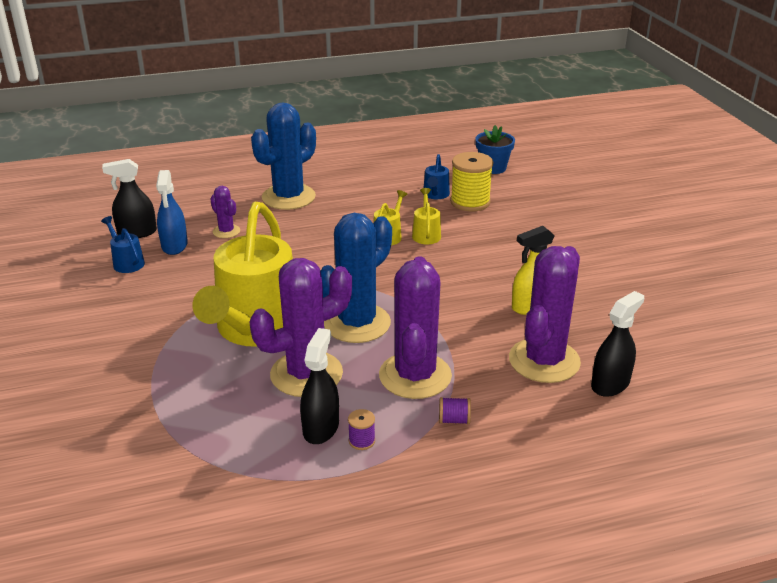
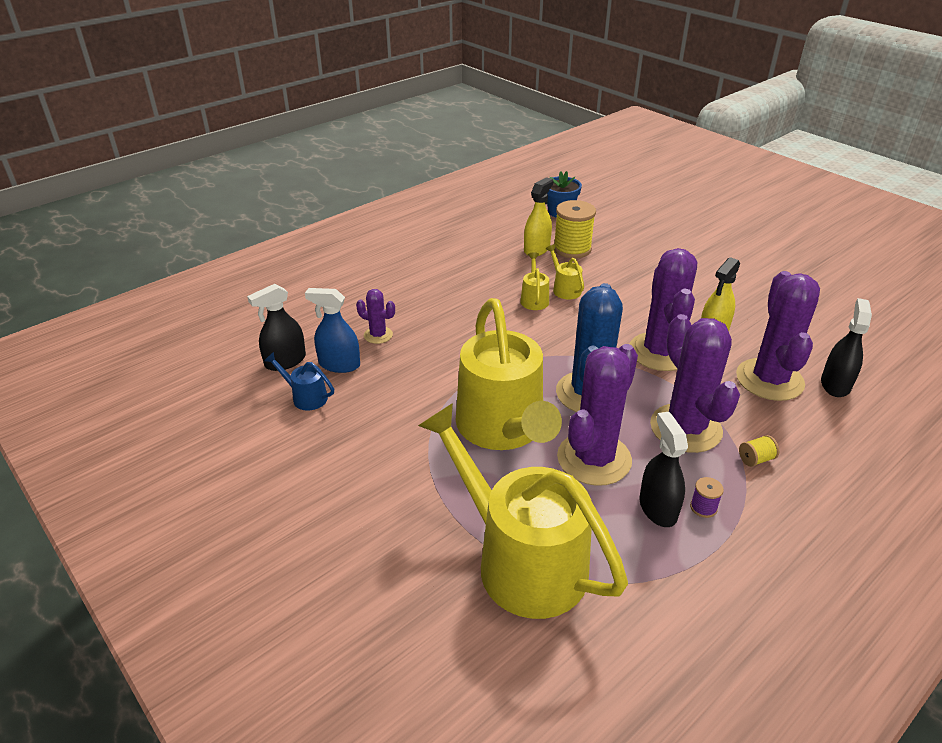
camera: 25 degrees left, 5 degrees up
(169, 426) = (520, 559): none -> yellow watering can
(174, 245) = (339, 364): blue spray bottle -> blue spray bottle turned 135 degrees clockwise
(288, 197) = (405, 284): blue cactus -> none
(435, 195) = (536, 249): blue watering can -> yellow spray bottle
(454, 420) = (756, 459): purple spool -> yellow spool
(460, 308) = (660, 352): none -> purple cactus

